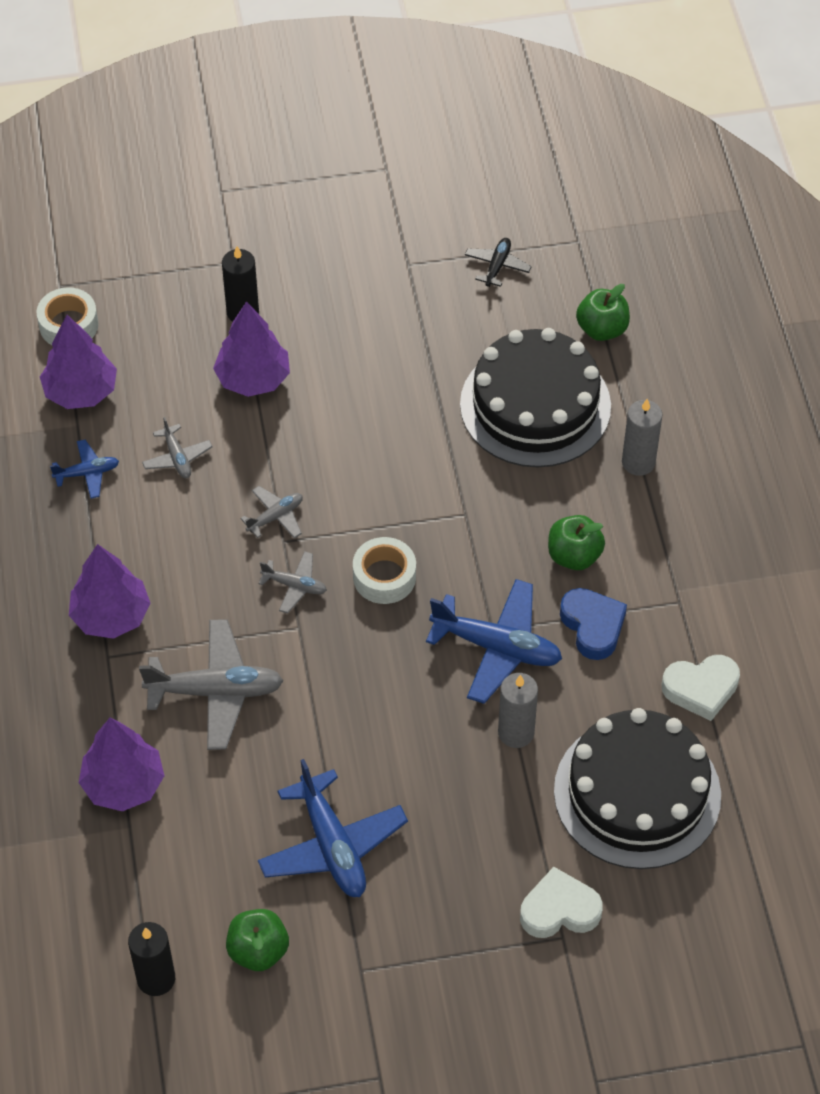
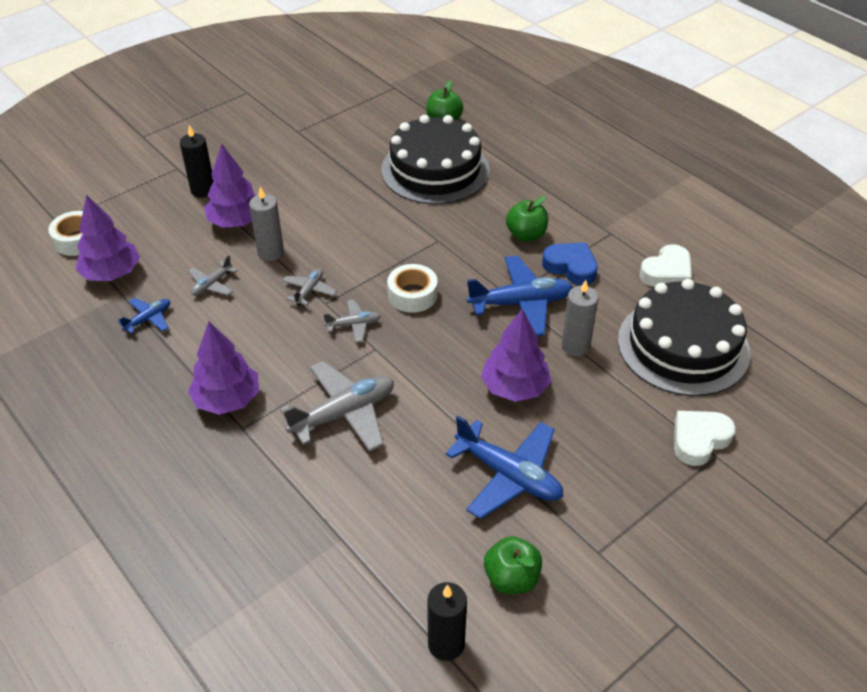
camera: 30 degrees left, 10 degrees down
(123, 784) = (316, 509): purple tree -> purple tree (515, 388)
(177, 457) = (212, 284): grey plane -> grey plane turned 90 degrees clockwise
(497, 266) = (354, 114): black plane -> none
(638, 462) = (522, 174): grey candle -> grey candle (271, 252)

